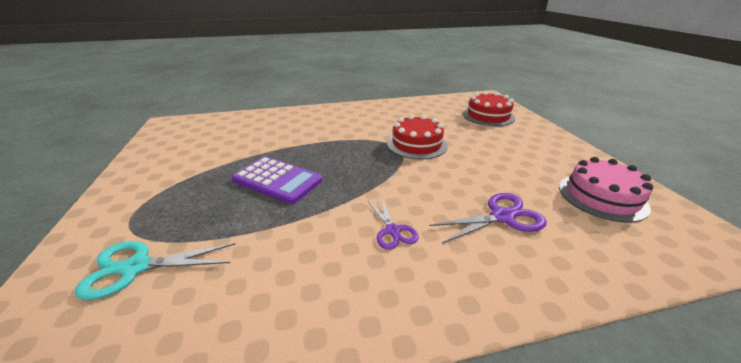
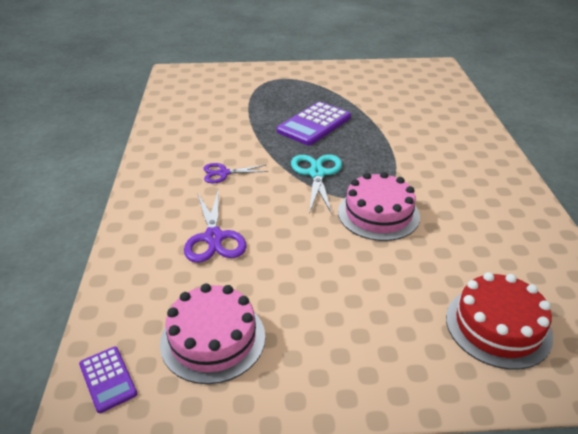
camera: 100 degrees right, 5 degrees up
(136, 267) = (233, 88): turquoise scissors -> turquoise scissors (317, 173)
(417, 144) = (378, 214): red cake -> pink cake
(702, 241) = (108, 379): none -> purple calculator

